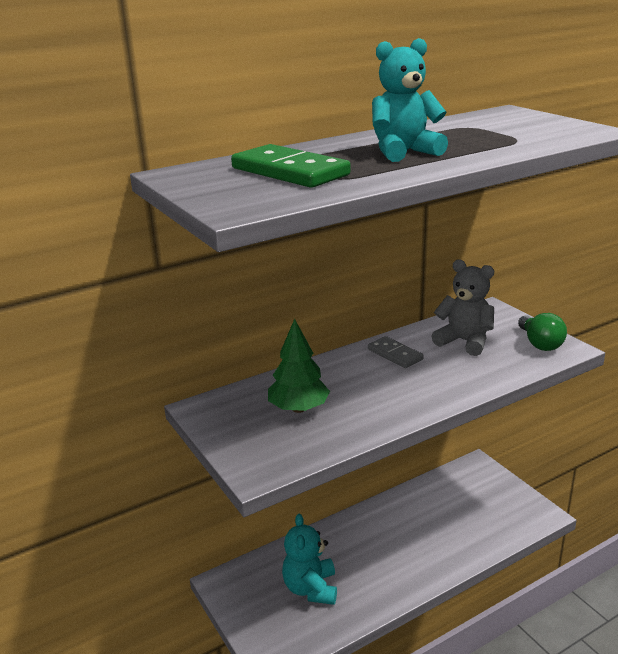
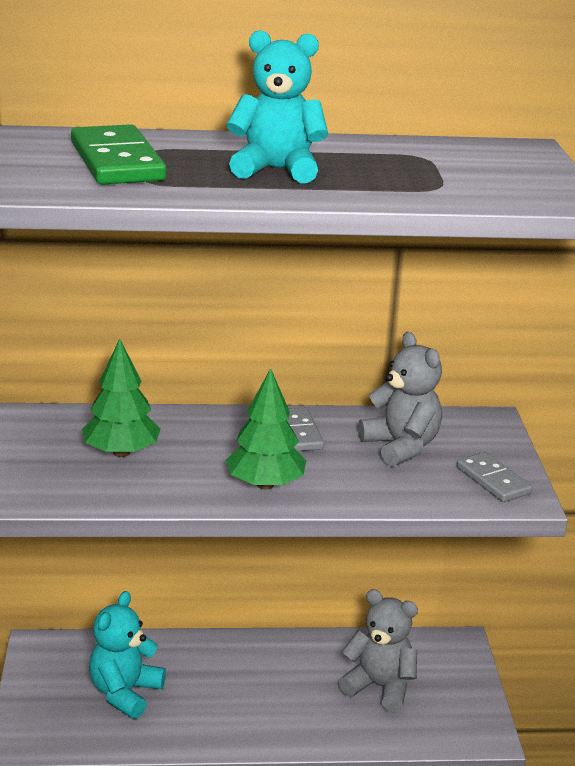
camera: 25 degrees right, 0 degrees up
(417, 395) = (265, 484): none -> green tree
(460, 511) = (379, 687): none -> grey teddy bear
(539, 343) = (493, 480): green light bulb -> grey domino

